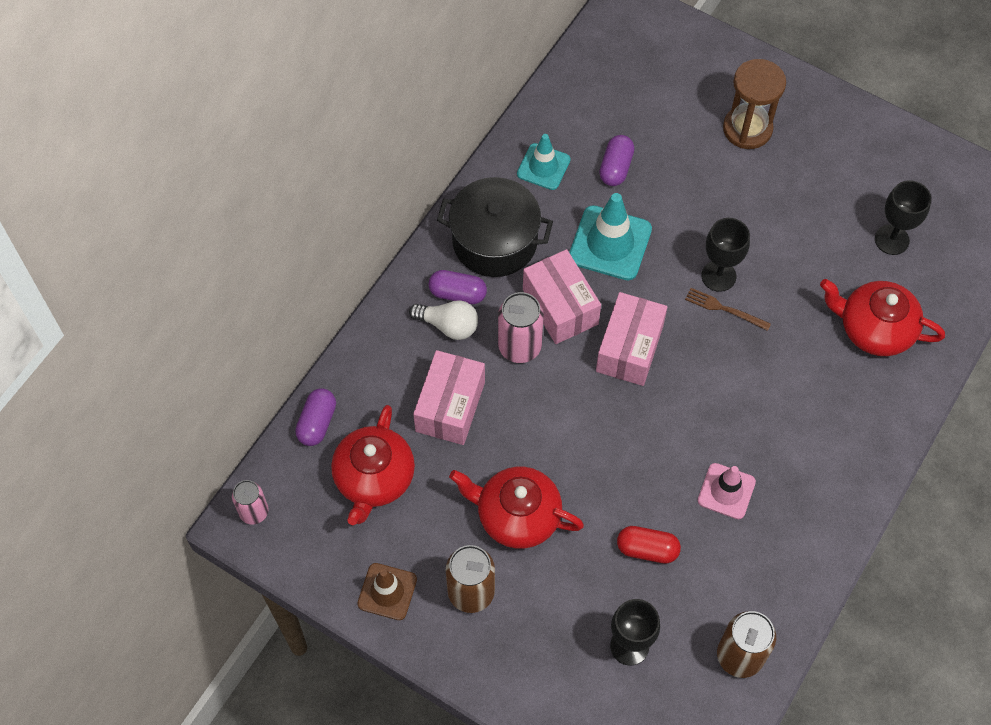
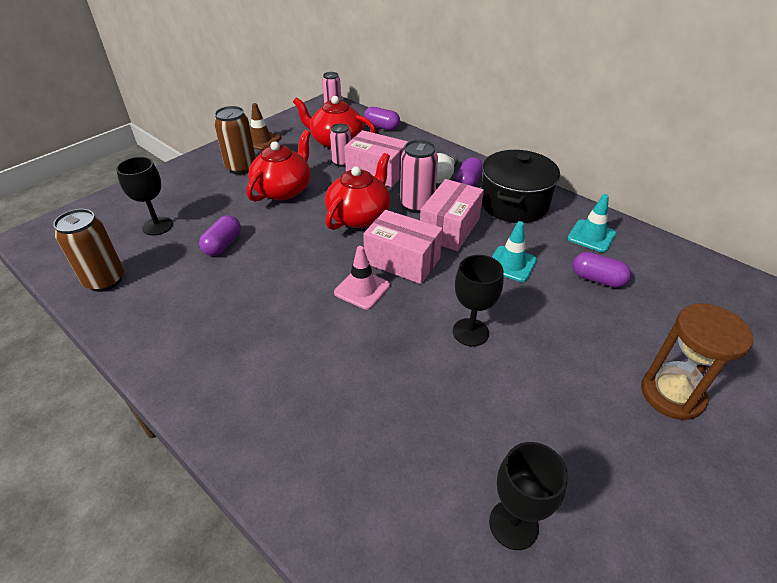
camera: 100 degrees right, 20 degrees down
(432, 457) = (342, 162): none -> pink can
(560, 306) = (449, 228): pink box -> pink box turned 45 degrees counterclockwise
(610, 243) = (511, 264): turquoise traffic cone -> turquoise traffic cone, size x0.64
(647, 549) = (223, 245): red capsule -> purple capsule
(724, 309) = (431, 330): brown fork -> none
(726, 491) = (246, 297): pink traffic cone -> pink traffic cone (362, 289)
(874, 329) = (381, 465): red teapot -> red teapot (359, 216)

